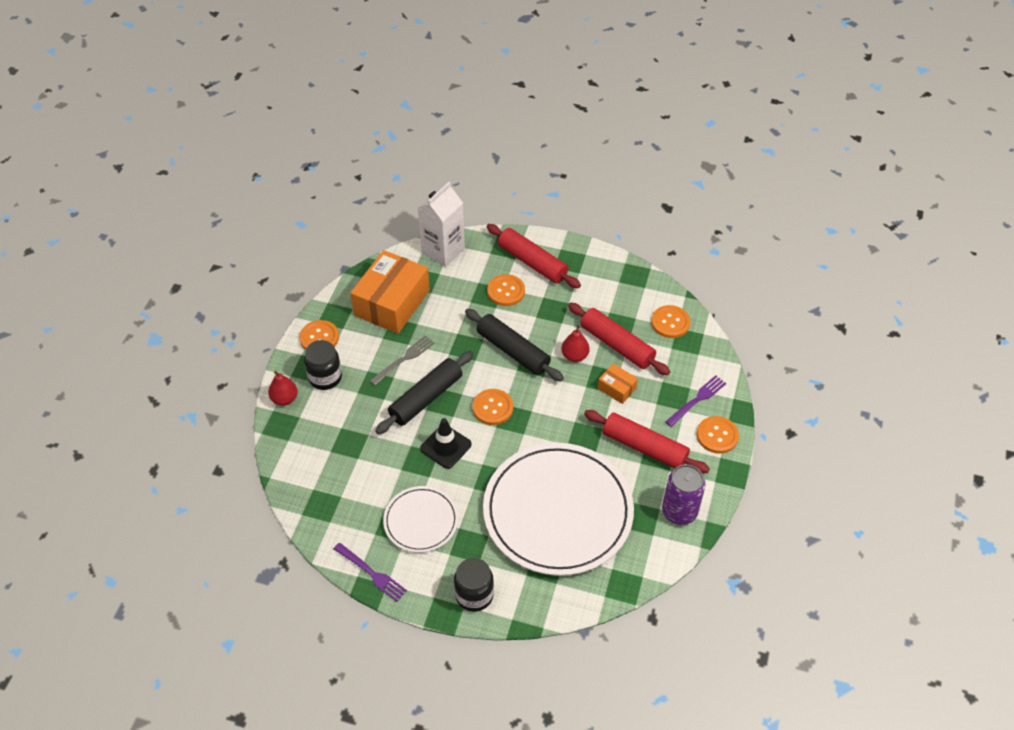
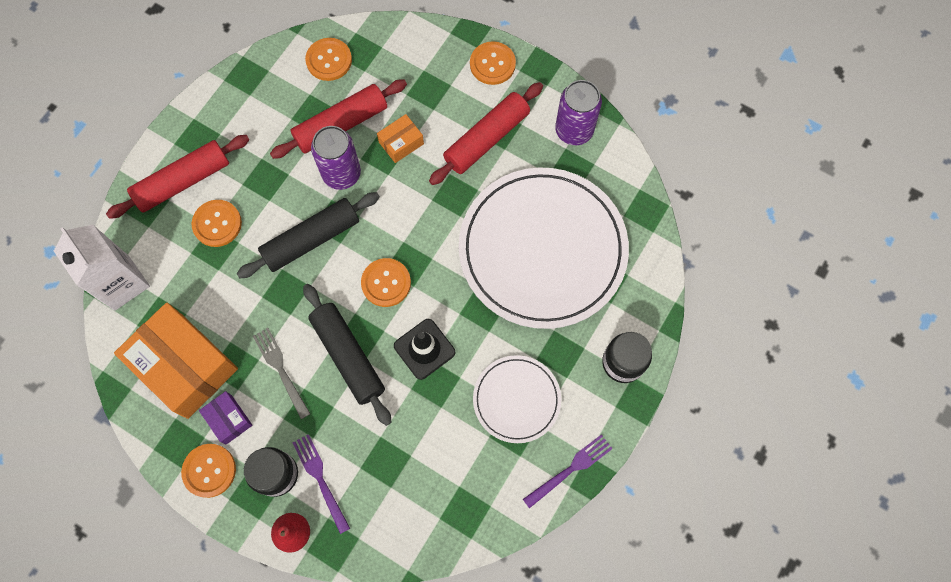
camera: 75 degrees left, 20 degrees up
(359, 338) = (228, 419): none -> purple box
(574, 356) = (341, 174): red pear -> purple can
(697, 399) = (441, 68): purple fork -> purple fork (320, 479)

